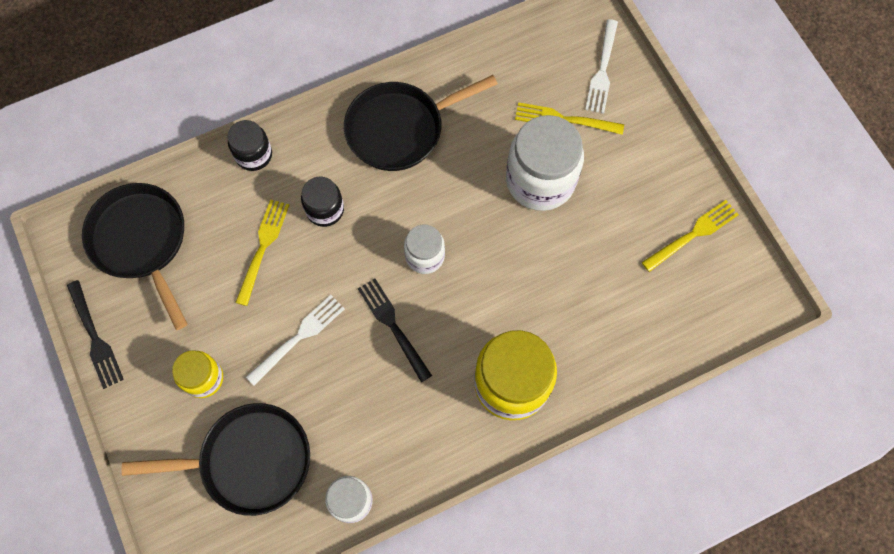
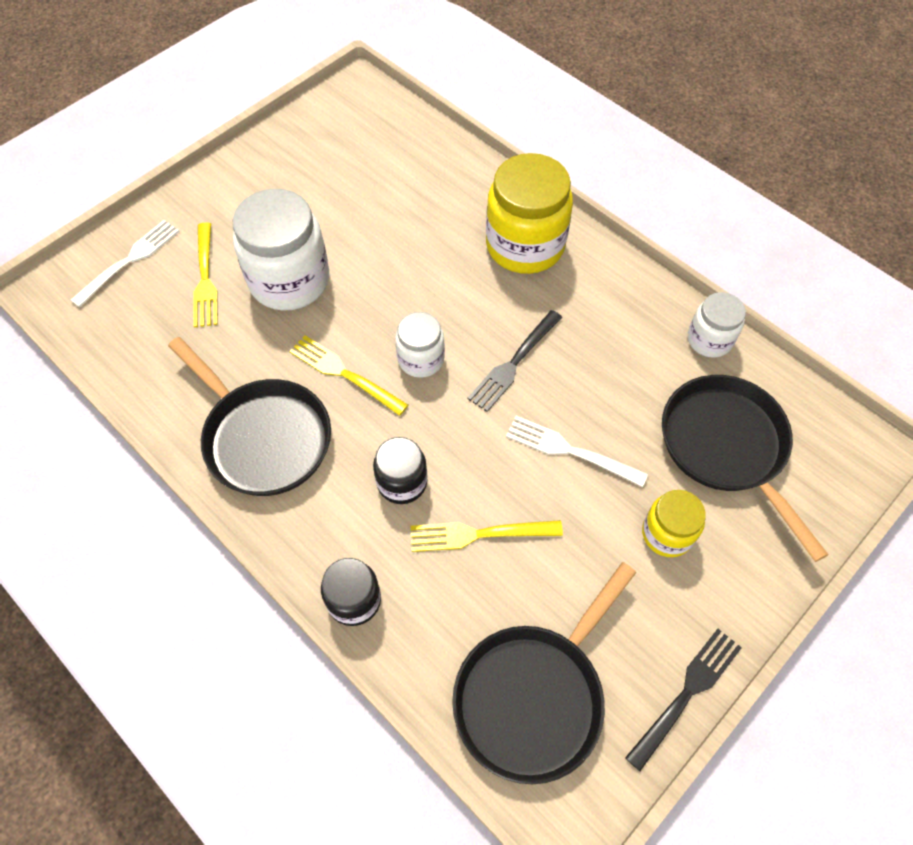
camera: 110 degrees left, 10 degrees down
(602, 70) = (129, 260): white fork -> white fork turned 45 degrees counterclockwise
(692, 234) = (309, 148): yellow fork -> yellow fork (344, 374)

